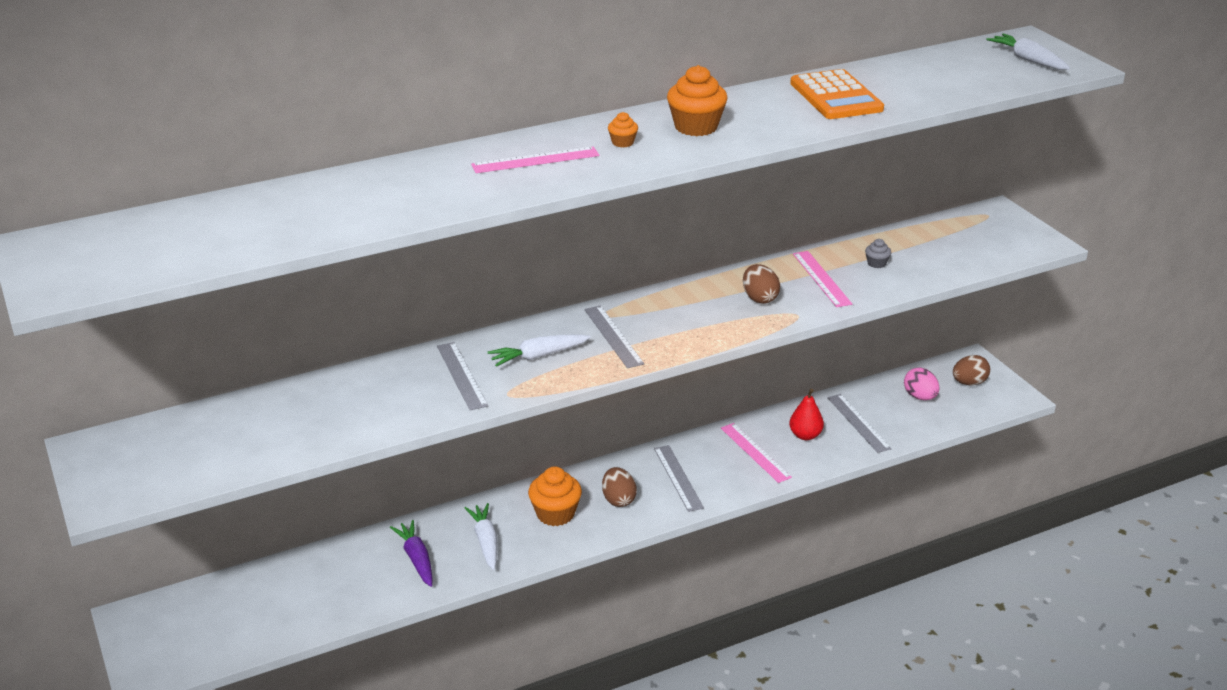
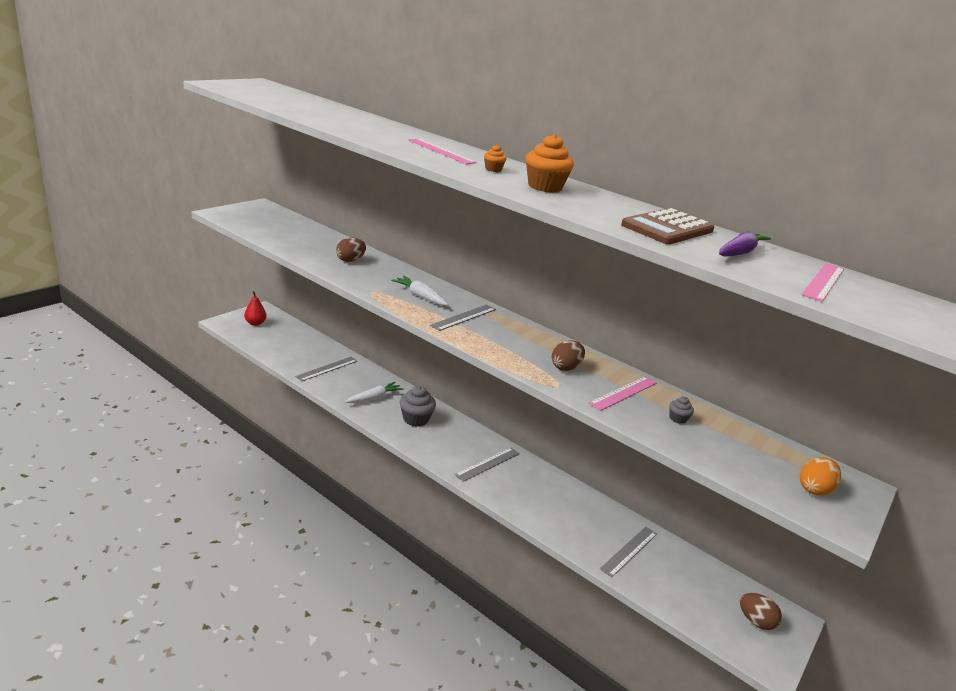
camera: 60 degrees right, 5 degrees down
(416, 559) = (346, 378): purple carrot -> purple carrot (739, 252)
(461, 375) = (381, 277): grey ruler -> grey ruler (327, 368)
(555, 514) = (416, 419): orange cupcake -> grey cupcake
(618, 500) = (446, 442): brown egg -> brown egg (350, 260)
(755, 452) = (544, 497): pink ruler -> pink ruler (823, 281)
(805, 435) = (586, 521): red pear -> red pear (255, 323)
(836, 96) = (667, 228): orange calculator -> brown calculator
(920, 397) = (700, 587): pink egg -> none
(999, 235) = (814, 489): none -> orange egg
(1028, 60) = (897, 309): white carrot -> none

